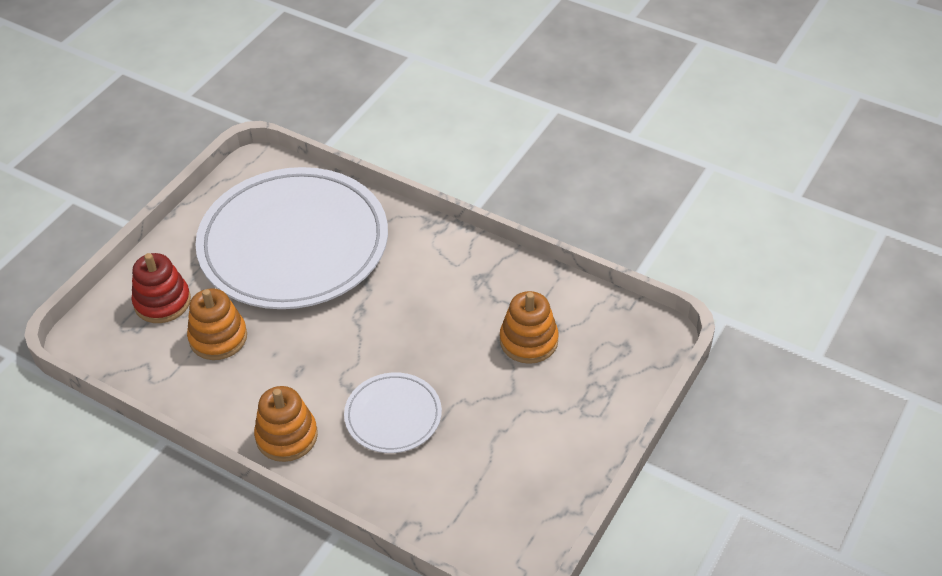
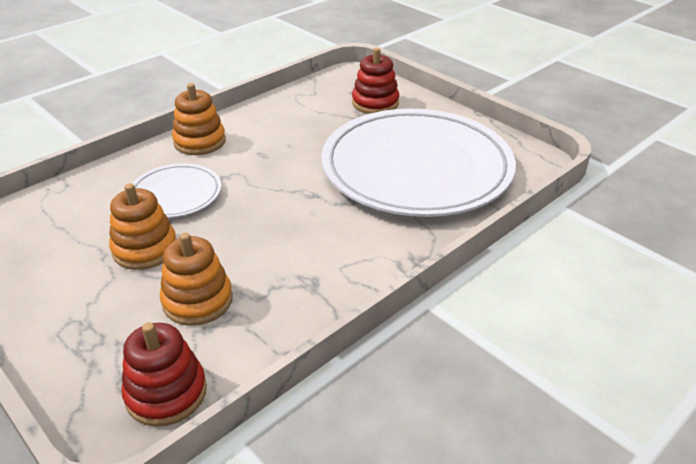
camera: 105 degrees right, 10 degrees down
(218, 338) = (322, 122): orange stacking toy -> orange stacking toy (145, 249)
(620, 324) = (166, 393): none -> red stacking toy

